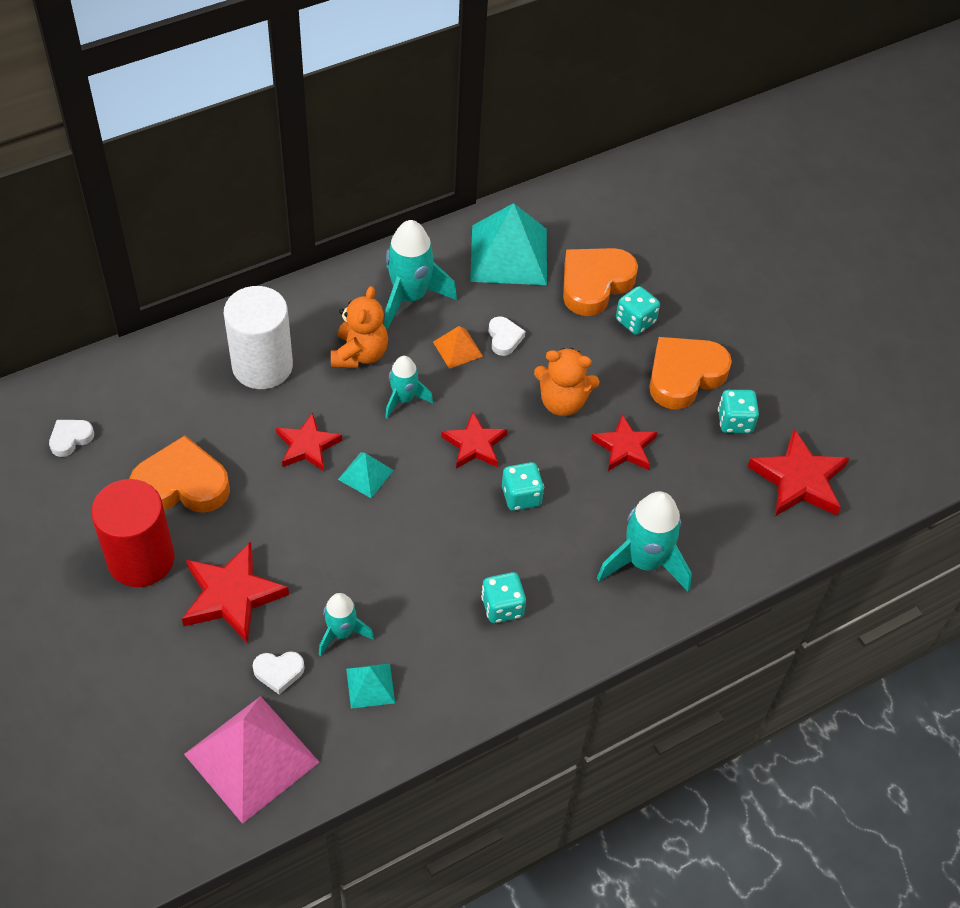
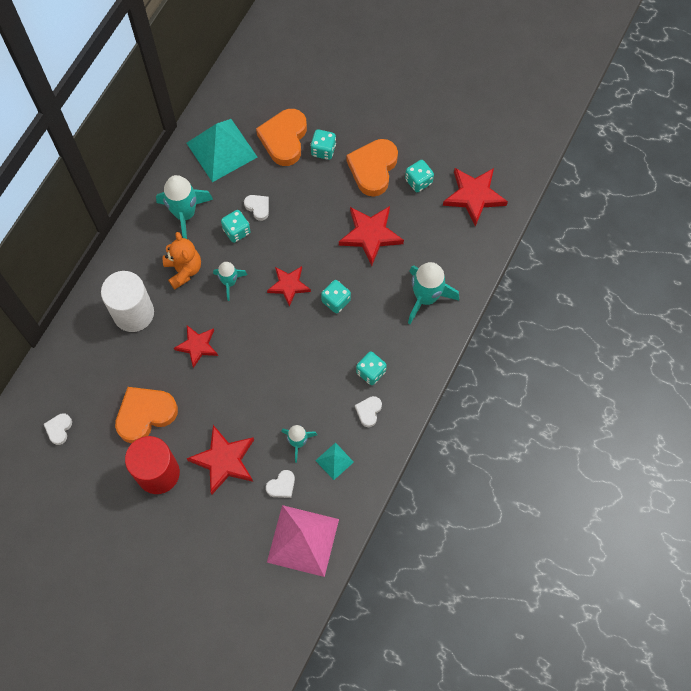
camera: 30 degrees left, 15 degrees up
(366, 474) = (242, 342): turquoise pyramid -> none
(457, 349) = (236, 231): orange pyramid -> turquoise dice
(462, 653) = (368, 411): none -> white heart
(562, 402) = (318, 228): orange teddy bear -> none
(625, 447) = (370, 235): red star -> red star, size x1.51

